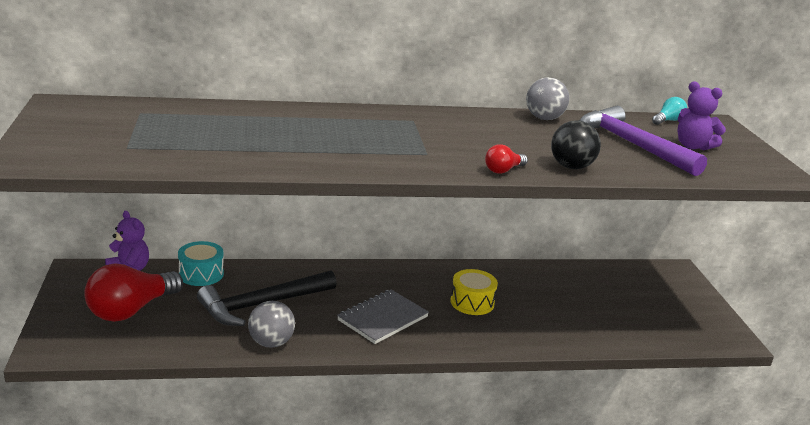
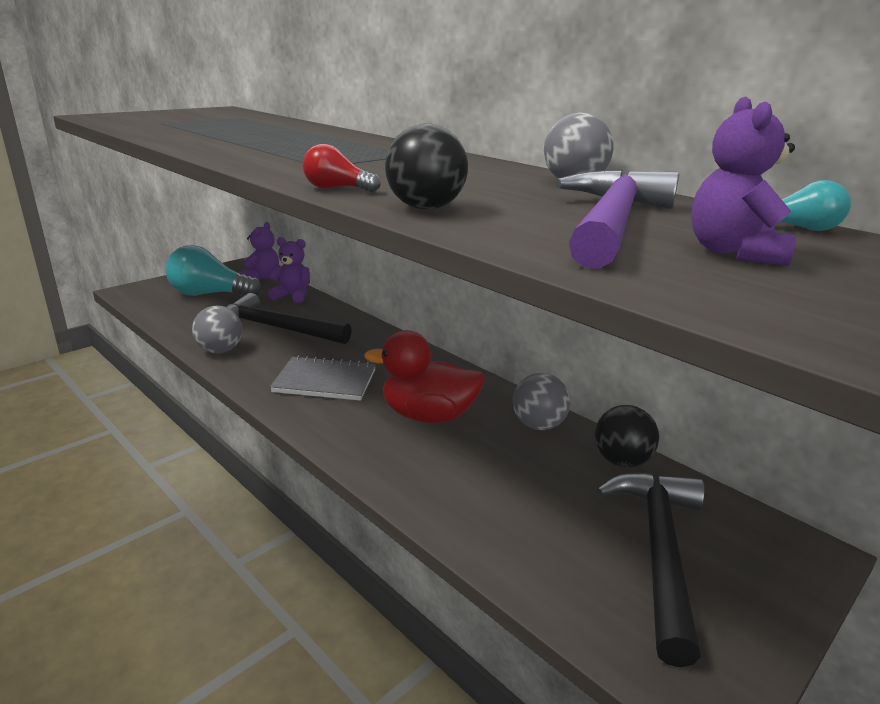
camera: 55 degrees right, 0 degrees up
(131, 310) = (209, 294): red light bulb -> turquoise light bulb
(201, 274) = (292, 296): turquoise drum -> purple teddy bear
(472, 302) = (428, 416): yellow drum -> red duck
(519, 275) = (538, 425): none -> grey ball
(576, 272) = (621, 461): none -> black ball
(649, 301) = (658, 551): none -> black hammer

